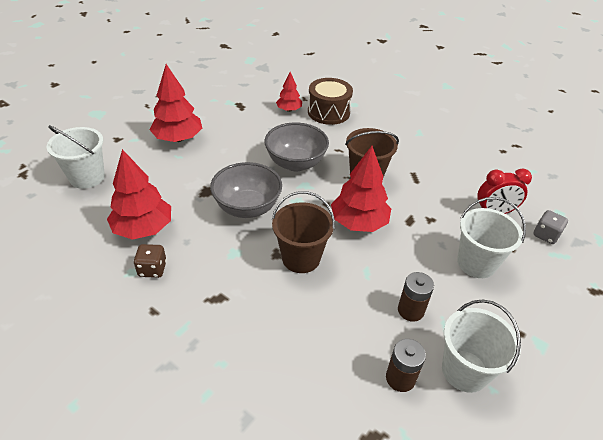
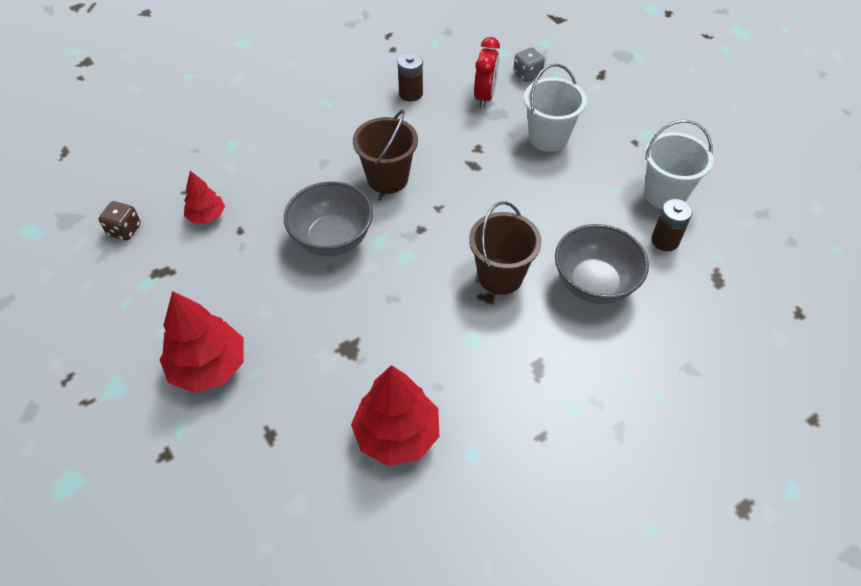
camera: 70 degrees left, 10 degrees up
(87, 177) = (251, 505): white bucket -> none
(152, 269) = (474, 430): brown dice -> brown dice (124, 230)
(247, 207) = (398, 309): grey bowl -> grey bowl (594, 284)
(328, 112) = (237, 175): brown drum -> none
(359, 222) = (462, 209): red tree -> none
(410, 310) = (593, 207): brown battery -> brown battery (410, 93)

